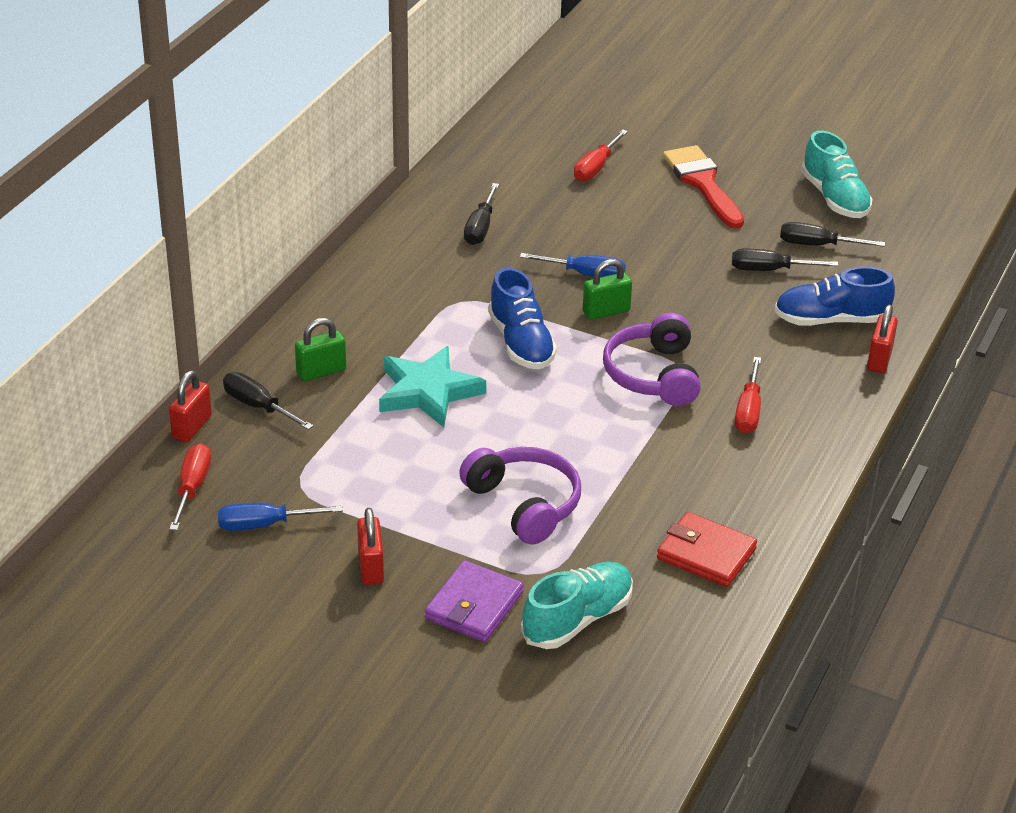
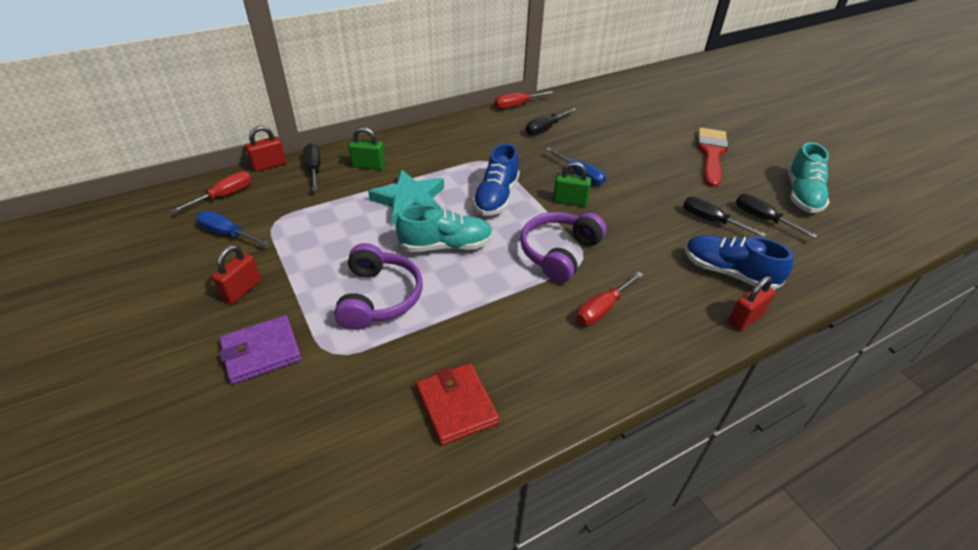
camera: 35 degrees right, 5 degrees up
(577, 619) = (309, 404): turquoise shoe -> turquoise shoe (446, 245)
(596, 168) = (649, 123): red screwdriver -> red screwdriver (517, 105)

